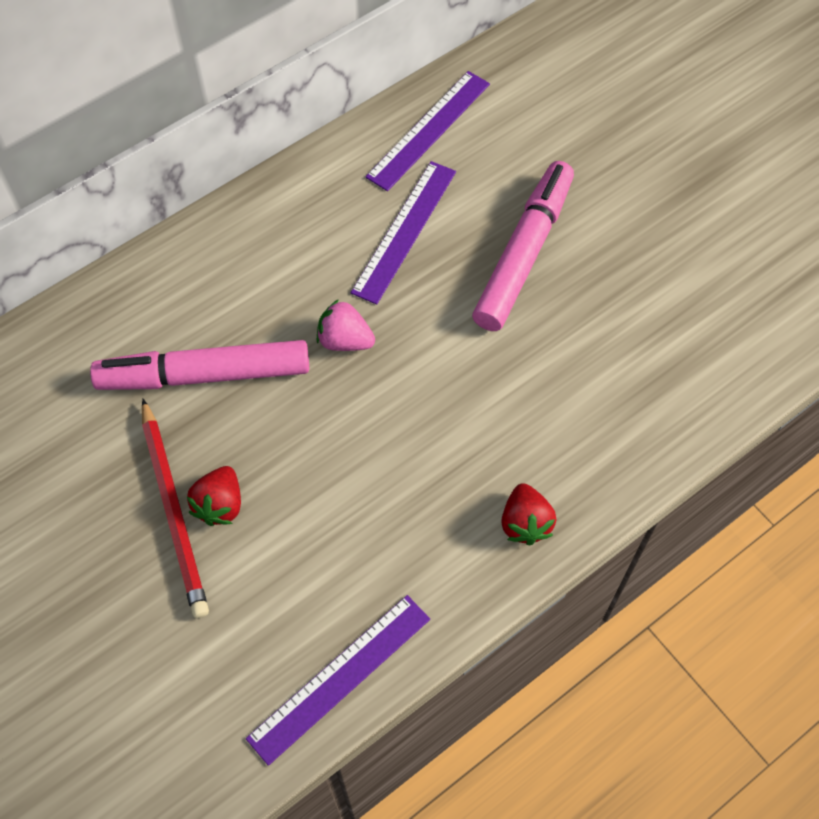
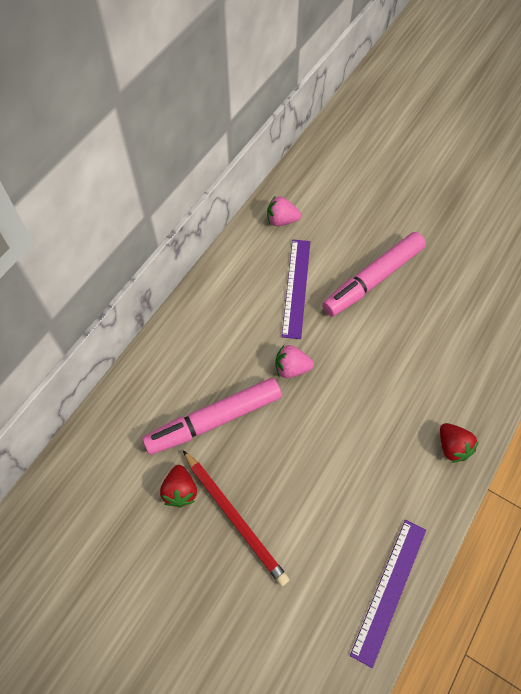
camera: 20 degrees left, 0 degrees up
(220, 505) = (262, 503): red strawberry -> red strawberry (180, 491)
(428, 130) = (281, 220): purple ruler -> pink strawberry
(523, 254) = (373, 279): pink marker -> pink marker turned 135 degrees counterclockwise

